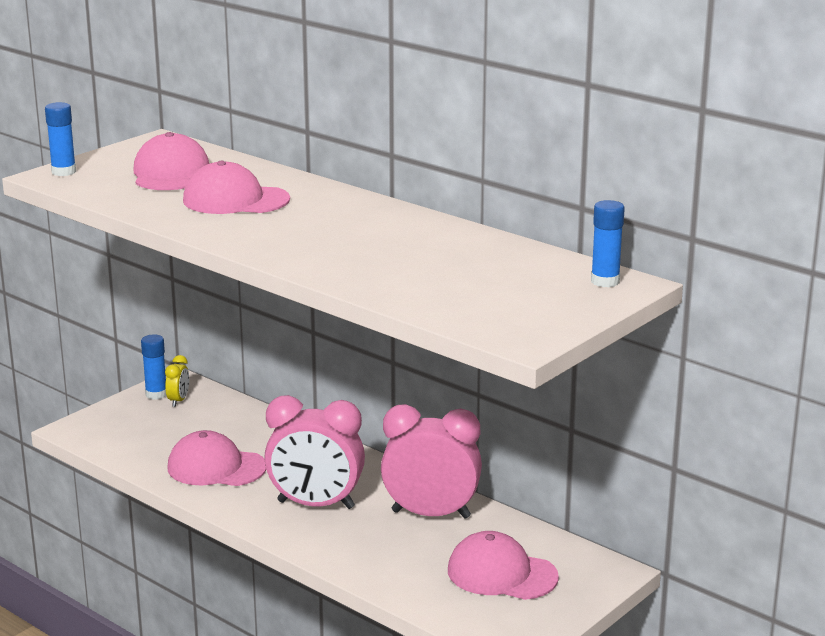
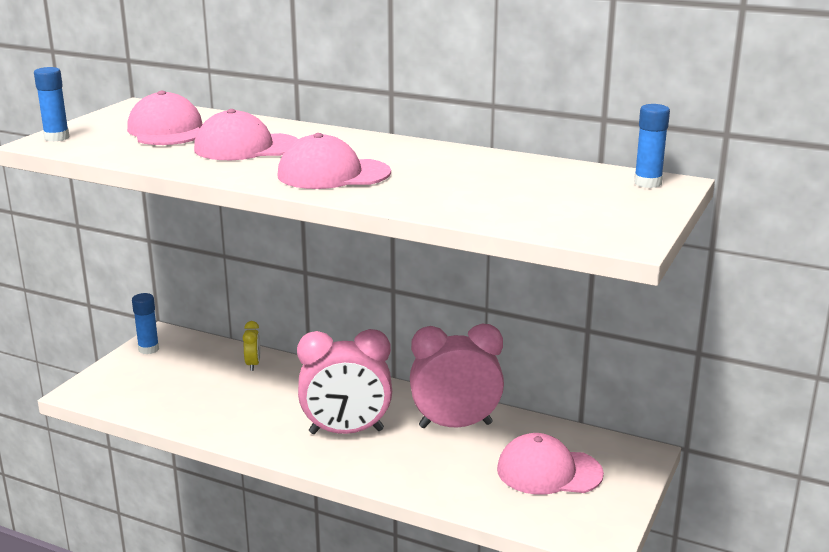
camera: 15 degrees left, 0 degrees up
(178, 401) = (172, 352): yellow clock -> yellow clock (253, 364)
(216, 467) = (235, 409): pink cap -> pink cap (333, 174)

